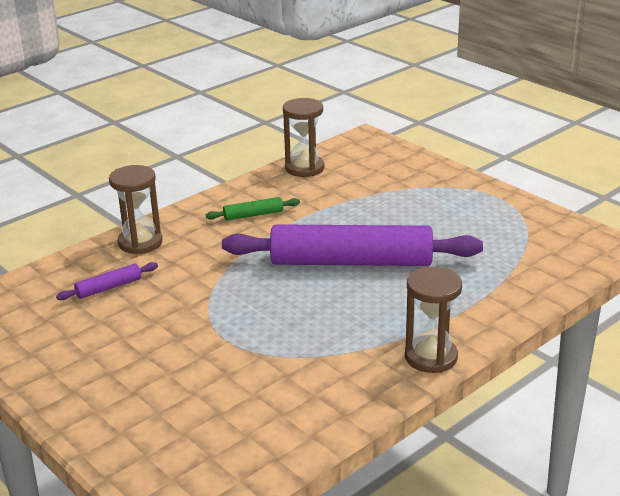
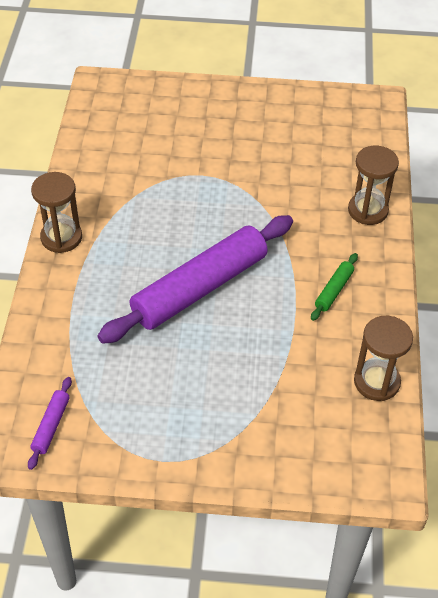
camera: 135 degrees right, 20 degrees up
(109, 287) = (325, 165): purple rolling pin -> purple rolling pin (51, 426)

